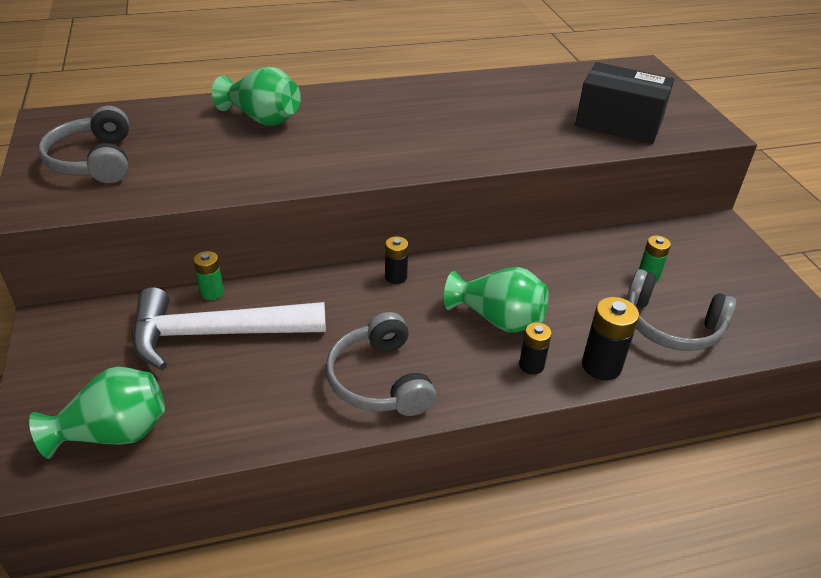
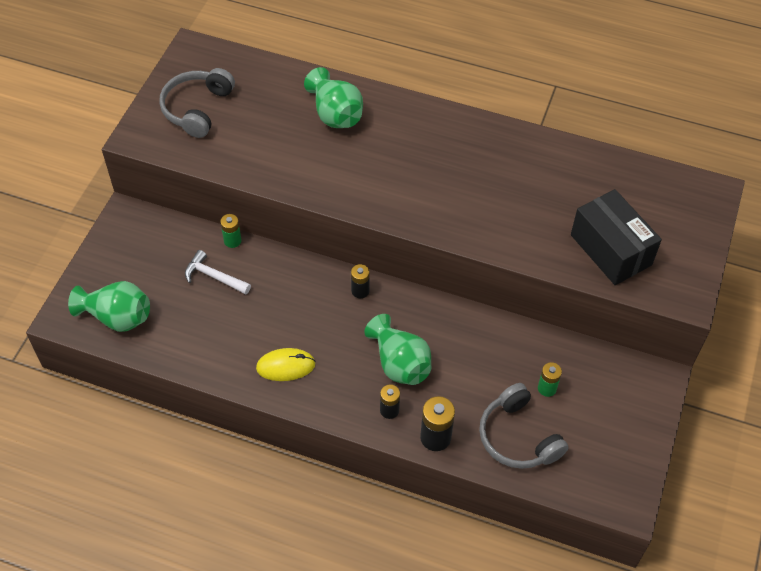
camera: 35 degrees right, 15 degrees up
(217, 334) = (214, 276): white hammer -> white hammer, size x0.50
(380, 380) = (285, 366): grey headphones -> yellow mouse

